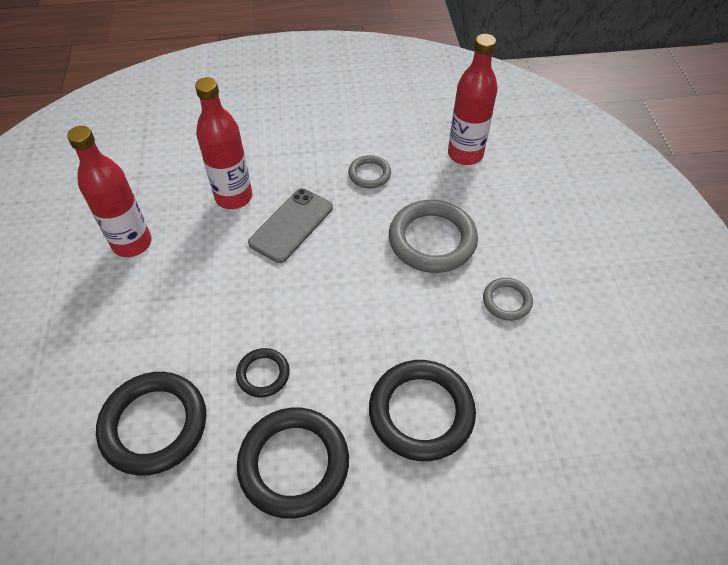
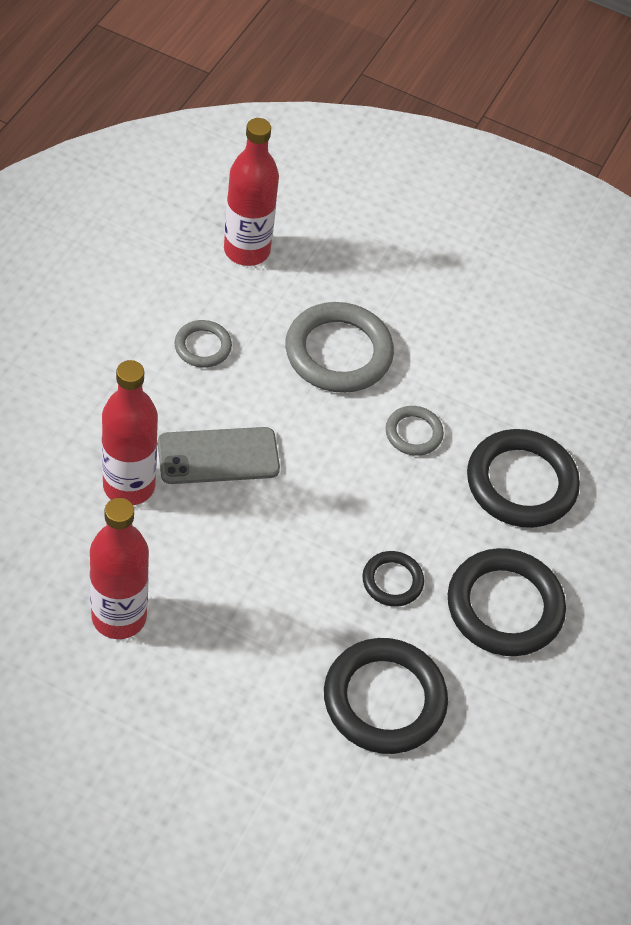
camera: 65 degrees left, 0 degrees up
(291, 225) = (218, 456): grey phone -> grey phone turned 75 degrees counterclockwise
(507, 301) = (455, 345): grey ring -> grey ring (413, 433)

